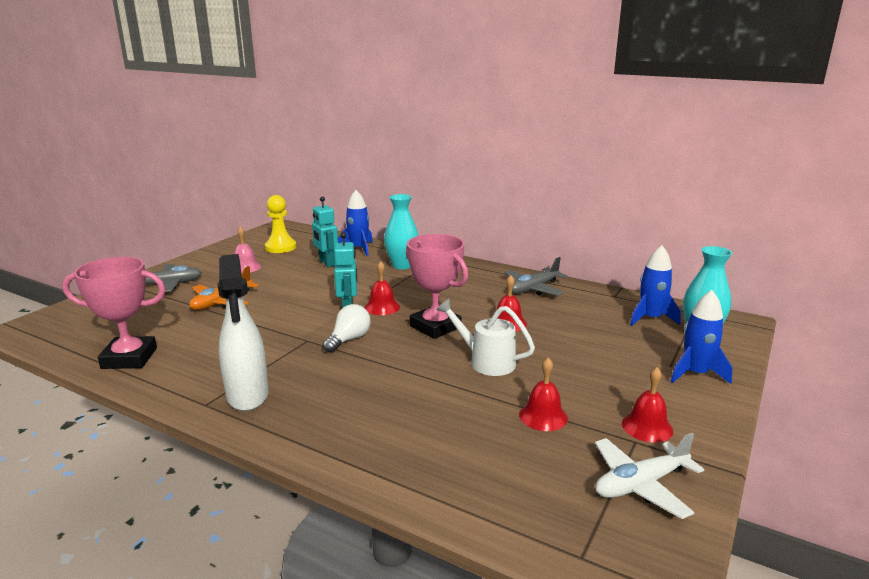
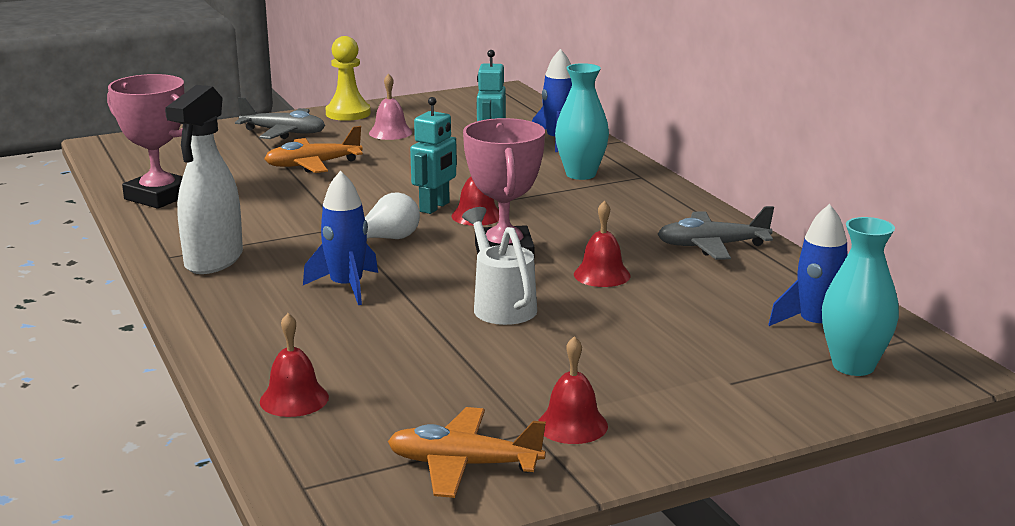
camera: 35 degrees right, 0 degrees up
(280, 247) = (464, 118): yellow pawn -> yellow pawn (348, 113)
(543, 416) = (471, 374): red bell -> red bell (294, 399)
(641, 485) = (464, 465): white plane -> orange plane
(695, 374) = (748, 401): blue rocket -> blue rocket (347, 287)

